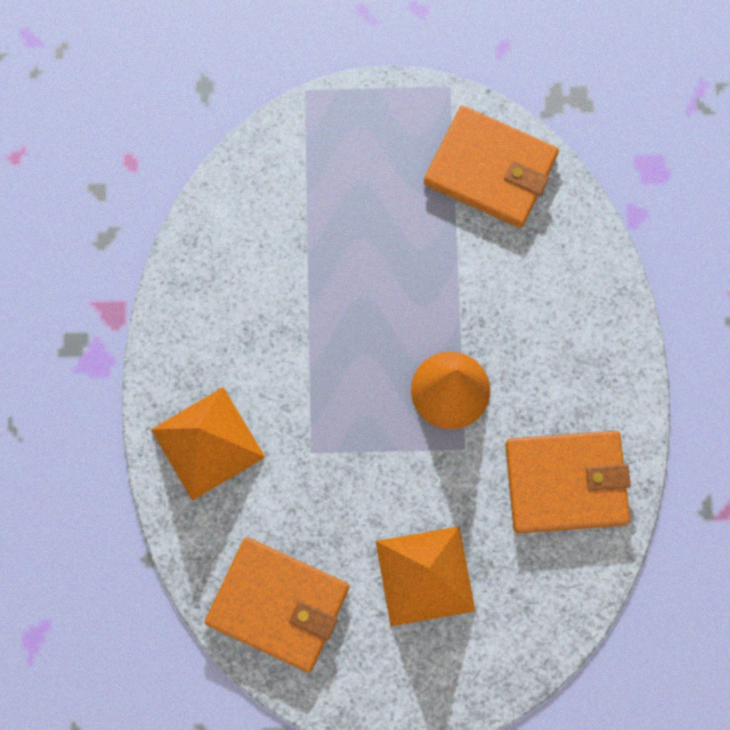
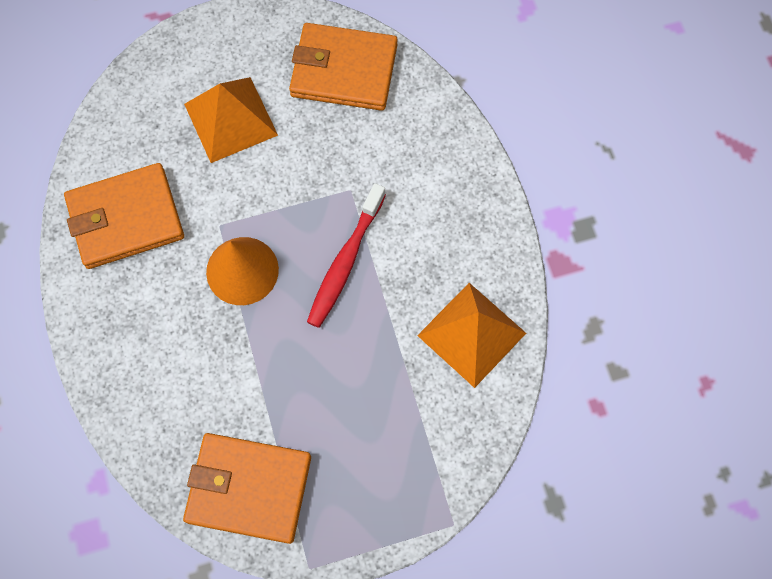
camera: 165 degrees right, 5 degrees down
(208, 443) = (439, 175): orange pyramid -> orange pyramid (471, 334)
(339, 371) = (345, 262): none -> red toothbrush

